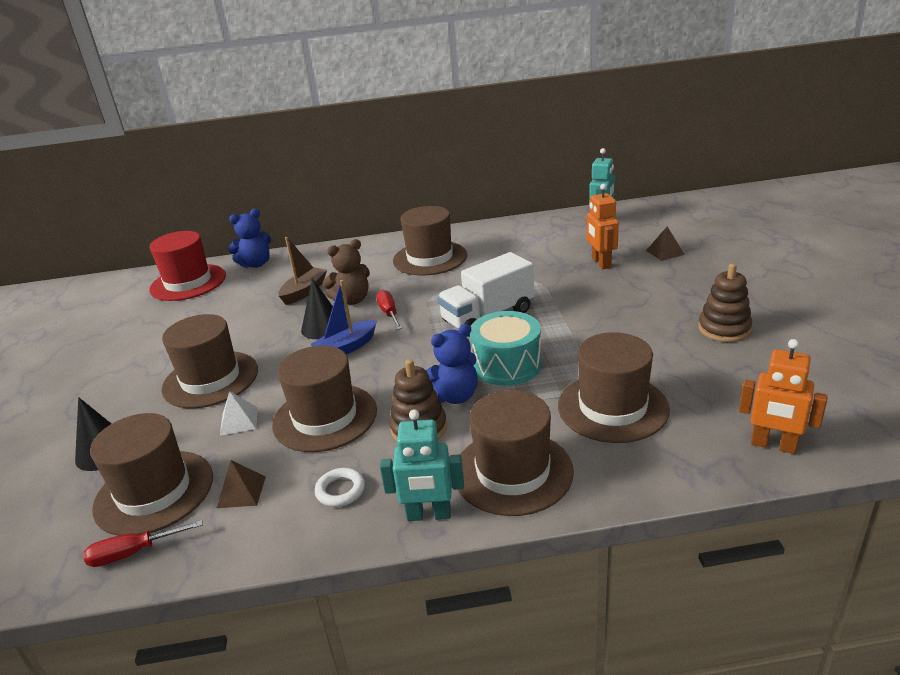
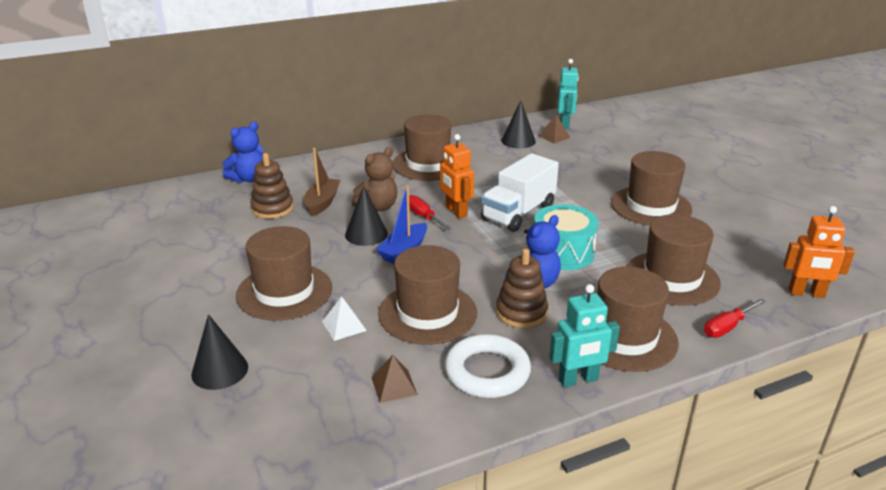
camera: 20 degrees left, 0 degrees up
(134, 552) = (326, 452): red screwdriver -> red screwdriver (727, 327)
(154, 492) = (305, 398): brown hat -> brown hat (650, 206)
(188, 282) = (184, 201): red hat -> none
(340, 490) = (487, 372): white ring -> white ring, size x1.86
(539, 237) = (518, 141): none -> black cone
(601, 263) = (587, 161): orange robot -> orange robot (456, 212)
(665, 252) = (635, 149): brown pyramid -> brown pyramid (554, 136)
(724, 329) = (719, 209): brown stacking toy -> brown stacking toy (272, 208)

